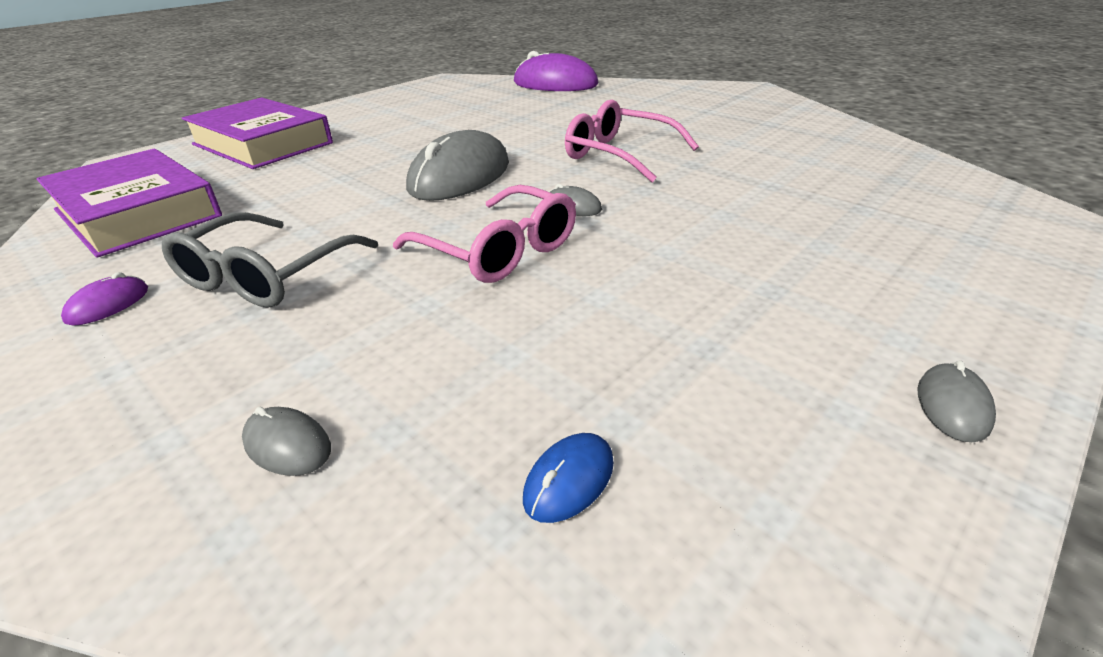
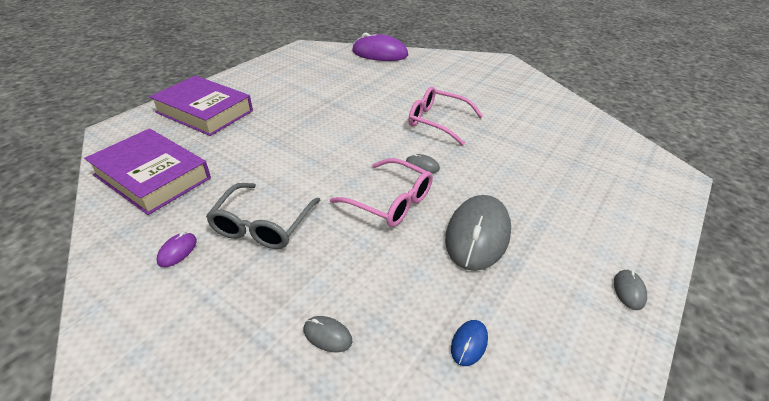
camera: 10 degrees left, 5 degrees up
(460, 176) = (347, 141): grey mouse -> grey mouse (477, 235)

